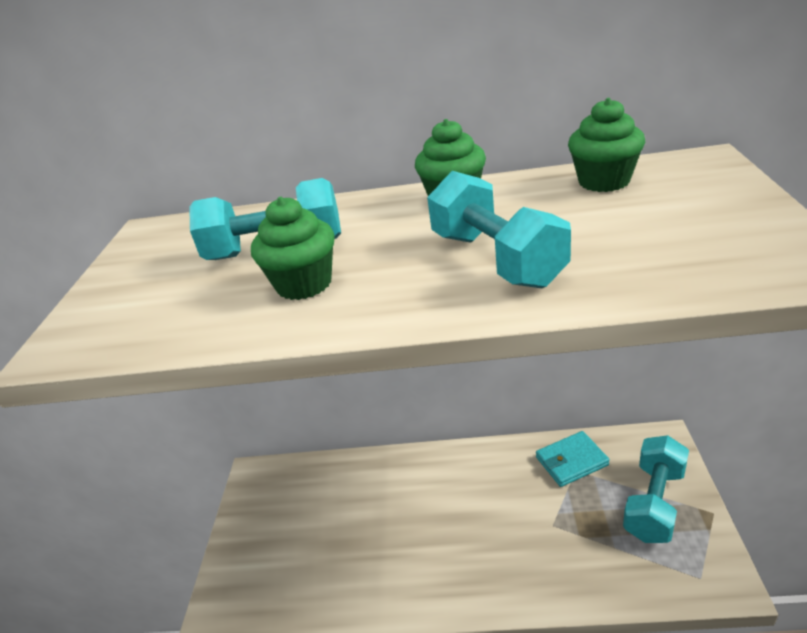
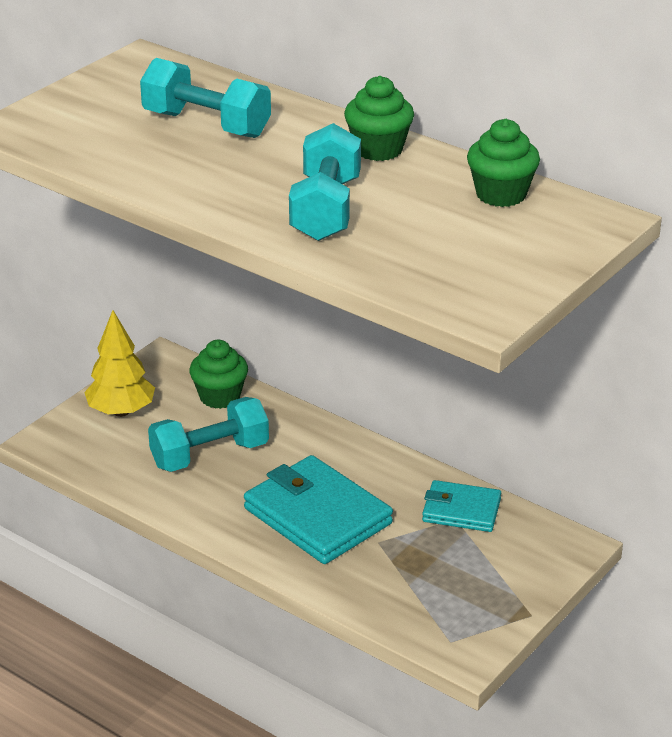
camera: 30 degrees right, 0 degrees up
(258, 540) = (121, 411): none -> yellow tree
(304, 284) = (190, 161): green cupcake -> green cupcake (220, 397)
(490, 532) = (317, 516): none -> turquoise wallet
(654, 503) = (489, 579): turquoise dumbbell -> turquoise dumbbell (210, 455)

